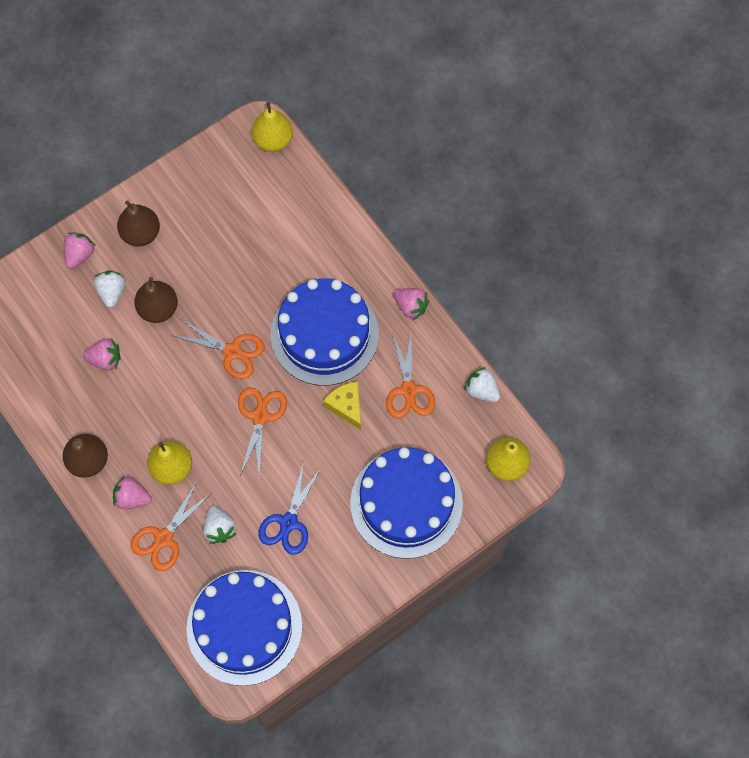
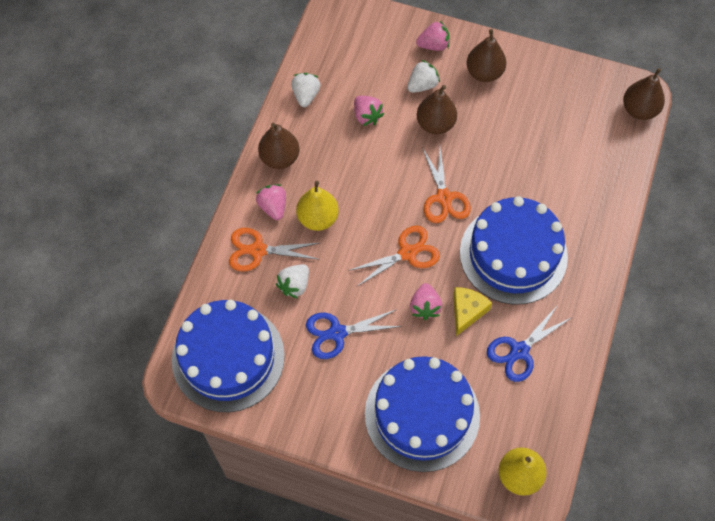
camera: 55 degrees right, 5 degrees down
(273, 140) = (639, 110): yellow pear -> brown pear
(409, 390) = (519, 351): orange scissors -> blue scissors
(410, 306) = (591, 304): pink strawberry -> pink strawberry (425, 307)
(482, 390) = (567, 410): white strawberry -> white strawberry (306, 95)

